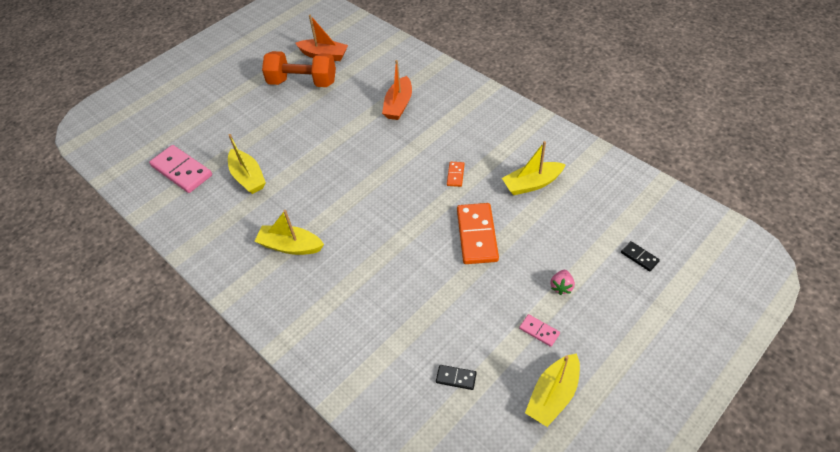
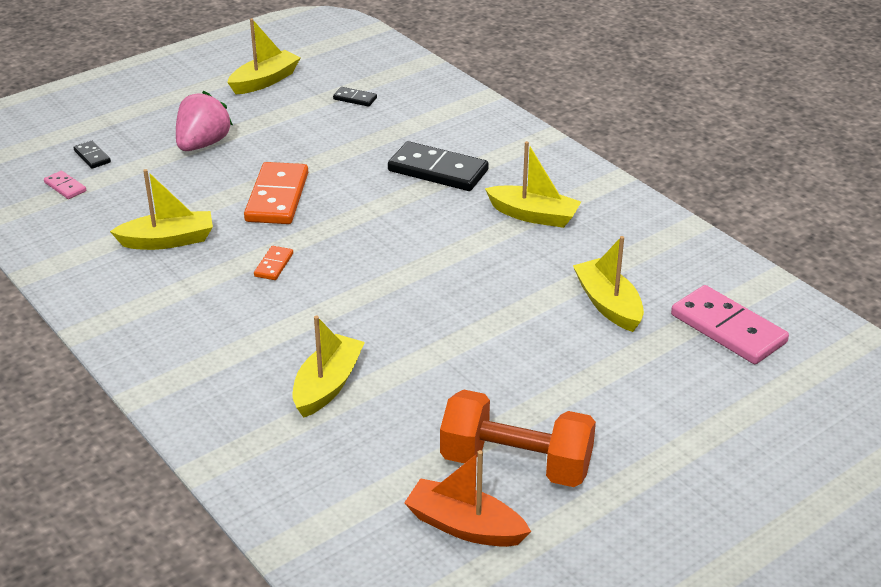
camera: 175 degrees left, 15 degrees down
(364, 284) = (437, 171): none -> black domino
(398, 105) = (327, 385): orange boat -> yellow boat
(539, 331) = (251, 117): pink domino -> pink domino (65, 187)
(561, 287) = (203, 144): pink strawberry -> pink strawberry, size x1.92

